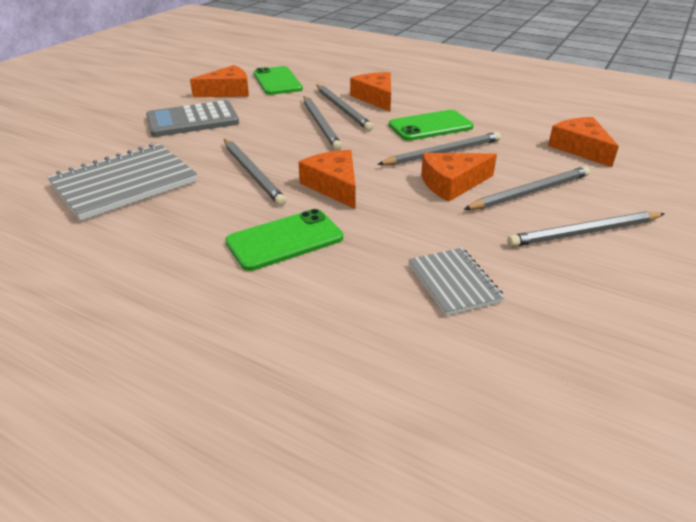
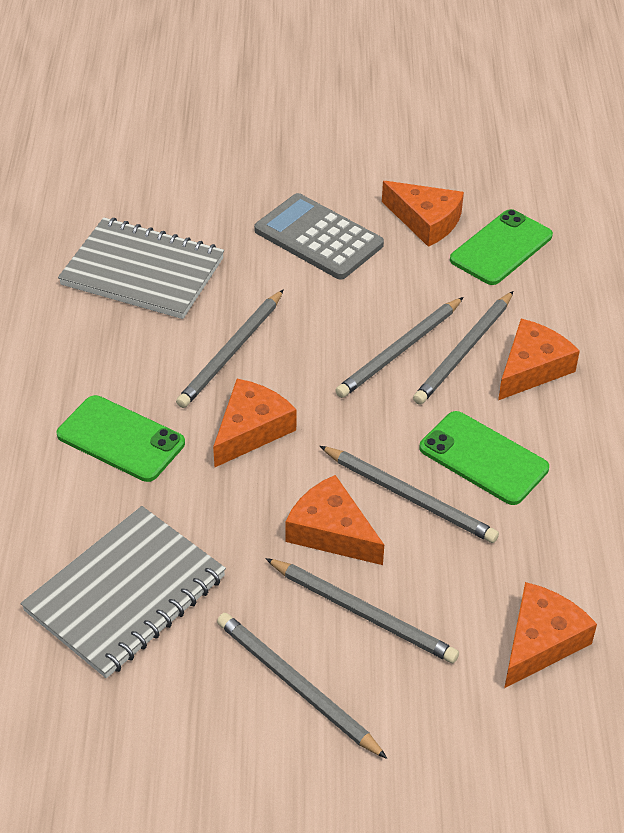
camera: 60 degrees right, 10 degrees up
(454, 283) = (126, 594): grey notebook -> grey notebook, size x1.78

